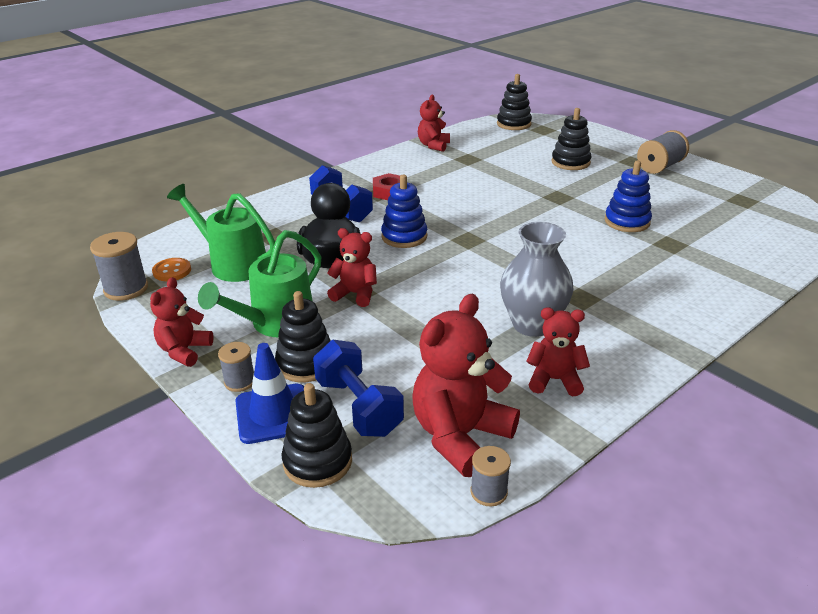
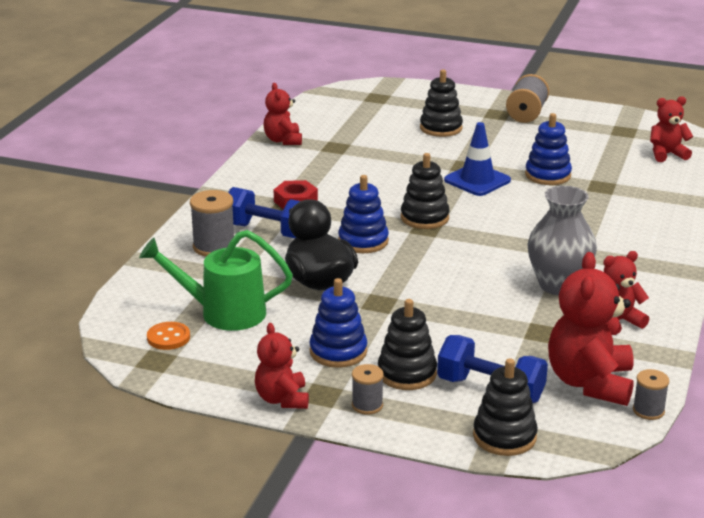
camera: 30 degrees left, 5 degrees down
(126, 289) = (143, 367): grey spool -> grey spool (214, 247)
(273, 414) = (427, 418): blue traffic cone -> blue traffic cone (477, 180)
(275, 324) = (338, 351): green watering can -> blue stacking toy
(355, 294) = (380, 305): red teddy bear -> red teddy bear (667, 154)
(513, 124) = (340, 97): black stacking toy -> black stacking toy (424, 218)

